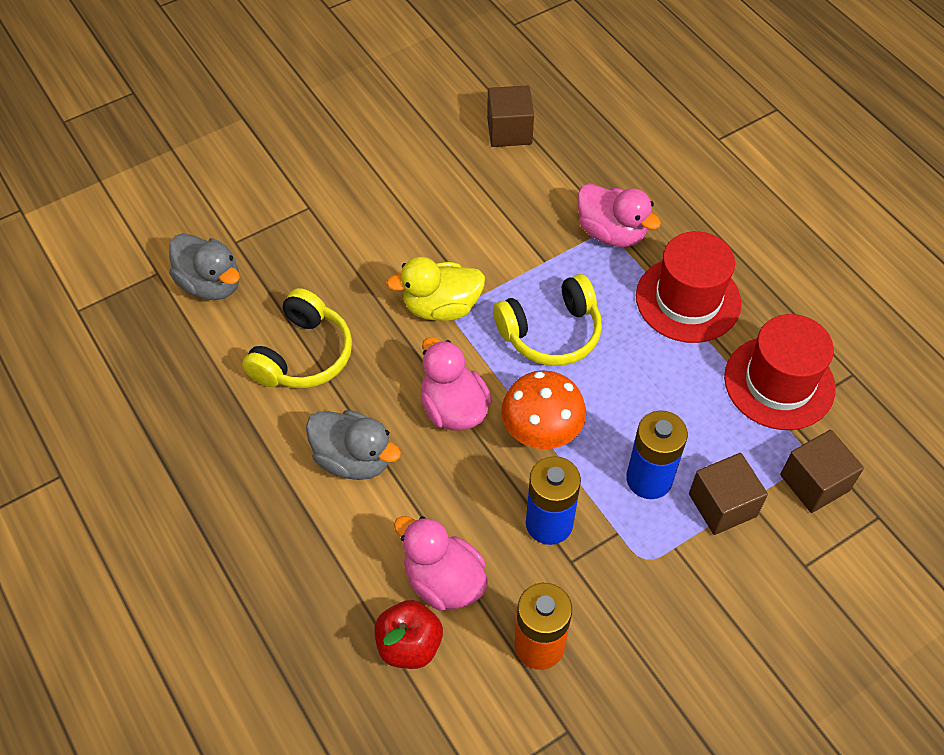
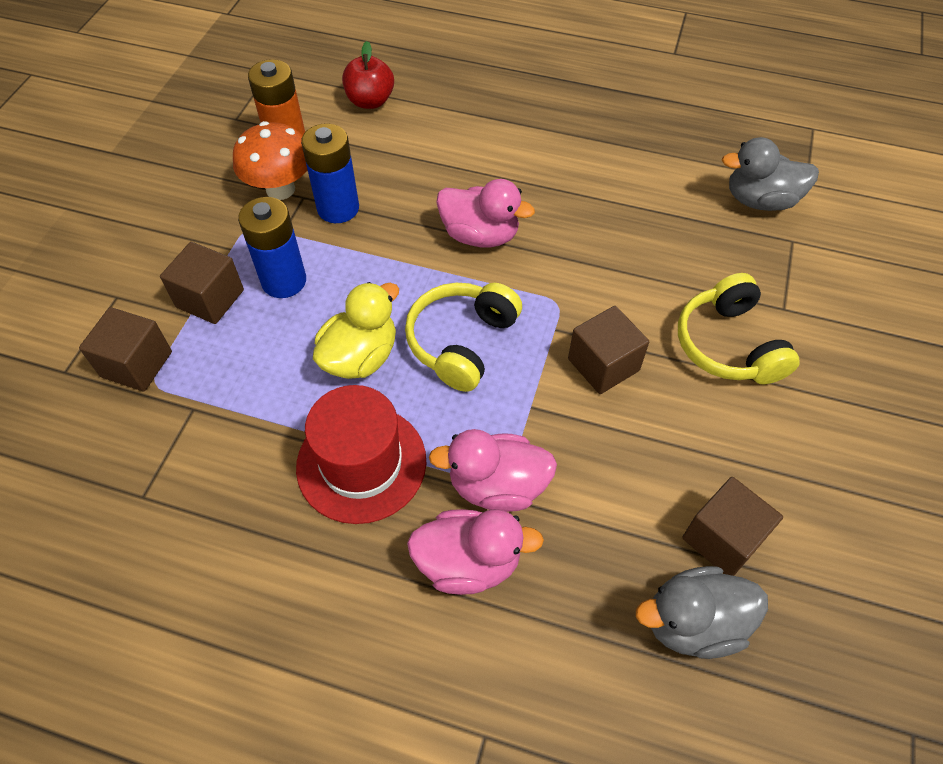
camera: 140 degrees right, 0 degrees up
(303, 355) = (629, 199): yellow headphones -> yellow headphones (728, 345)
(353, 459) = (513, 163): grey duck -> grey duck (693, 623)
(441, 307) = (573, 301): yellow duck -> yellow duck (360, 357)
(443, 580) = (381, 139): pink duck -> pink duck (468, 562)
(470, 254) = (603, 365): none -> brown cube
(541, 433) = (397, 260): orange mushroom -> orange mushroom (280, 189)
(779, 383) = (216, 436): red hat -> none

